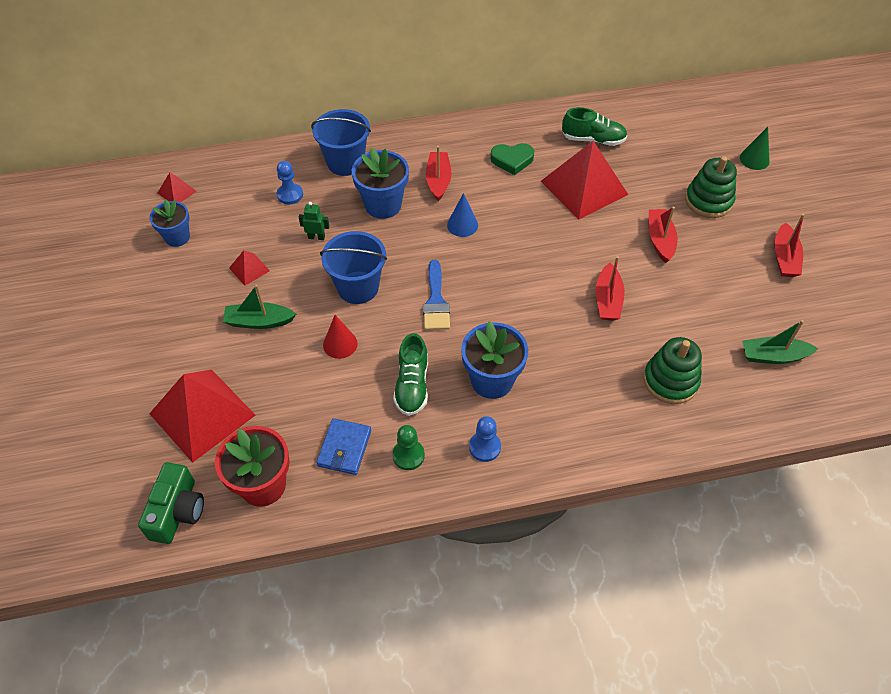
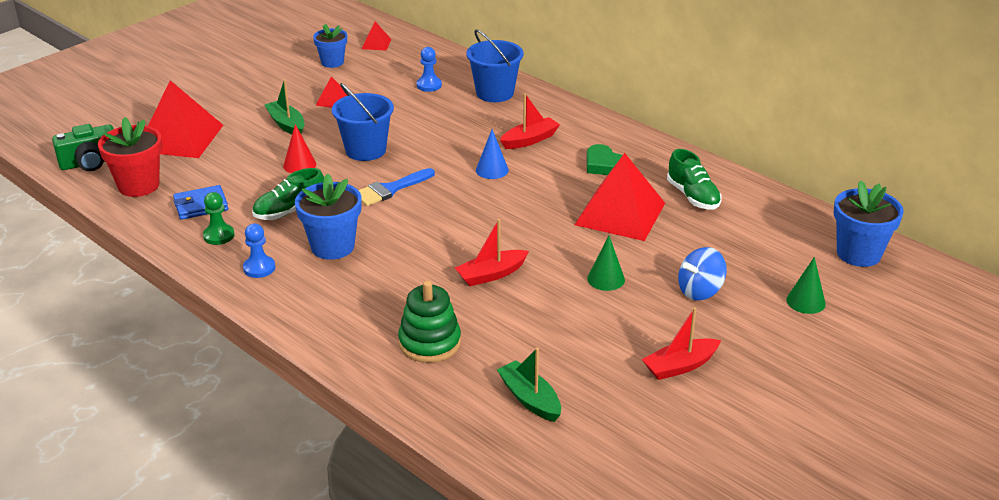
camera: 55 degrees right, 20 degrees down
(316, 237) = (398, 113): green robot -> none
(383, 205) = (468, 127): blue flower pot -> blue flower pot (858, 254)
(660, 240) = (606, 279): red boat -> green cone
(708, 201) = (700, 291): green stacking toy -> blue spinning top

